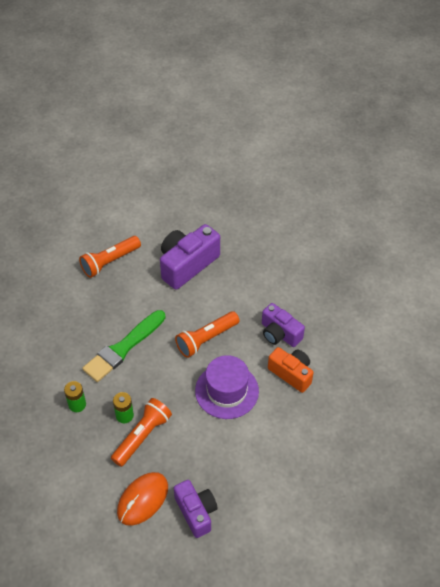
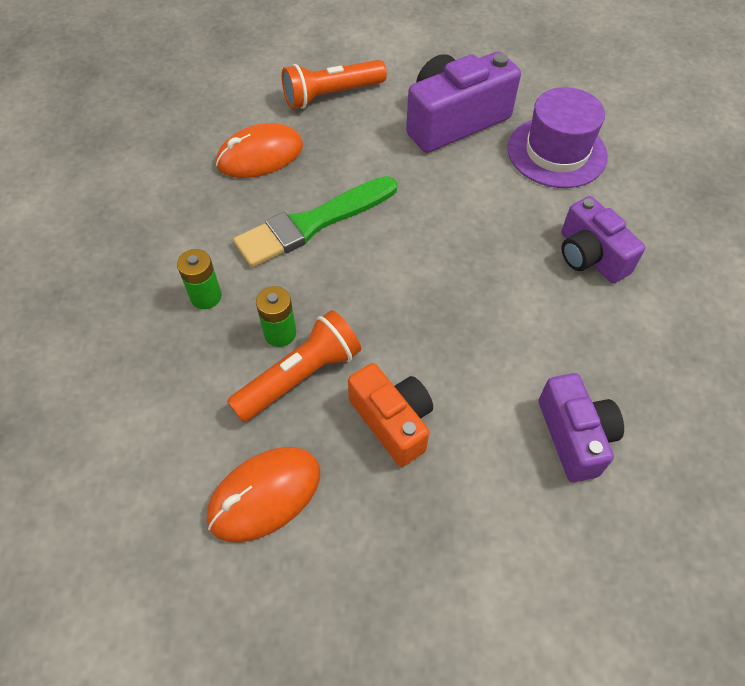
camera: 15 degrees right, 5 degrees up
(79, 312) = (260, 155): none -> orange mouse
(196, 512) = (359, 547): purple camera -> purple camera (574, 436)
(206, 339) = (457, 238): orange flashlight -> none
(227, 391) = (473, 332): purple hat -> purple hat (556, 152)
(291, 374) = (600, 328): orange camera -> orange camera (392, 421)

